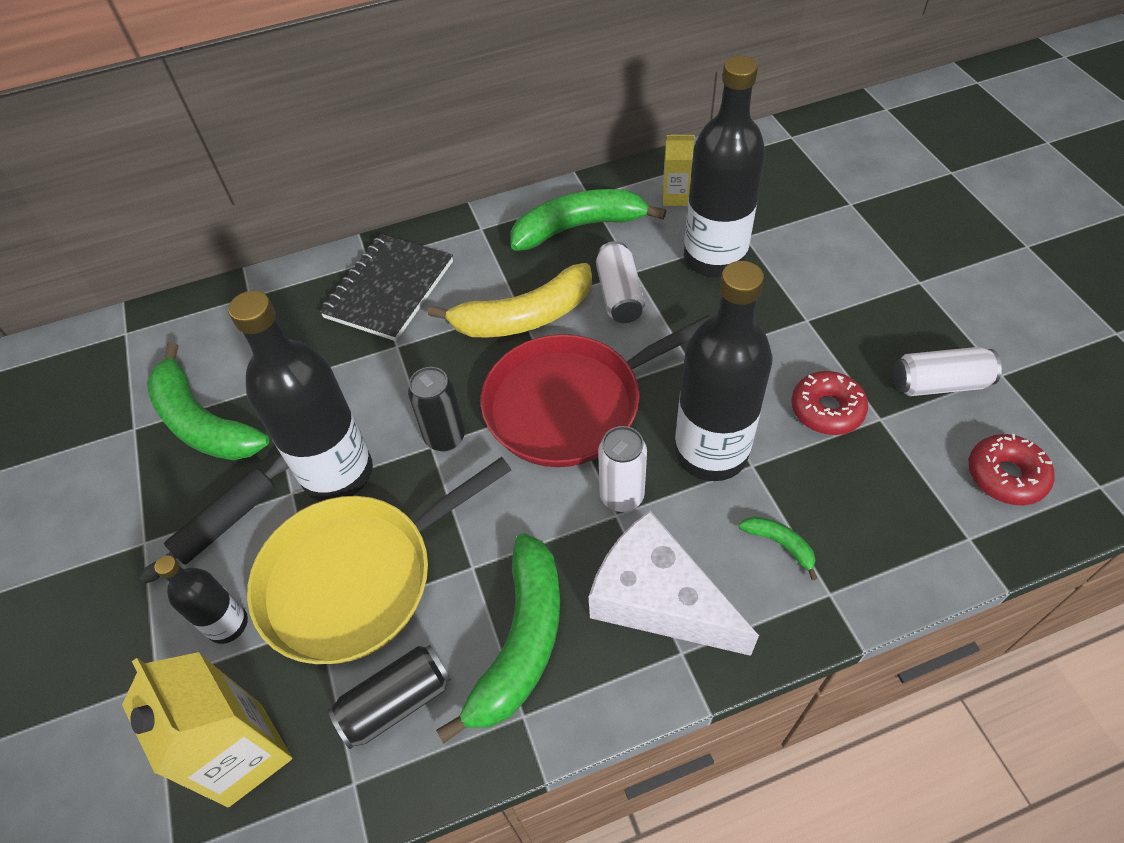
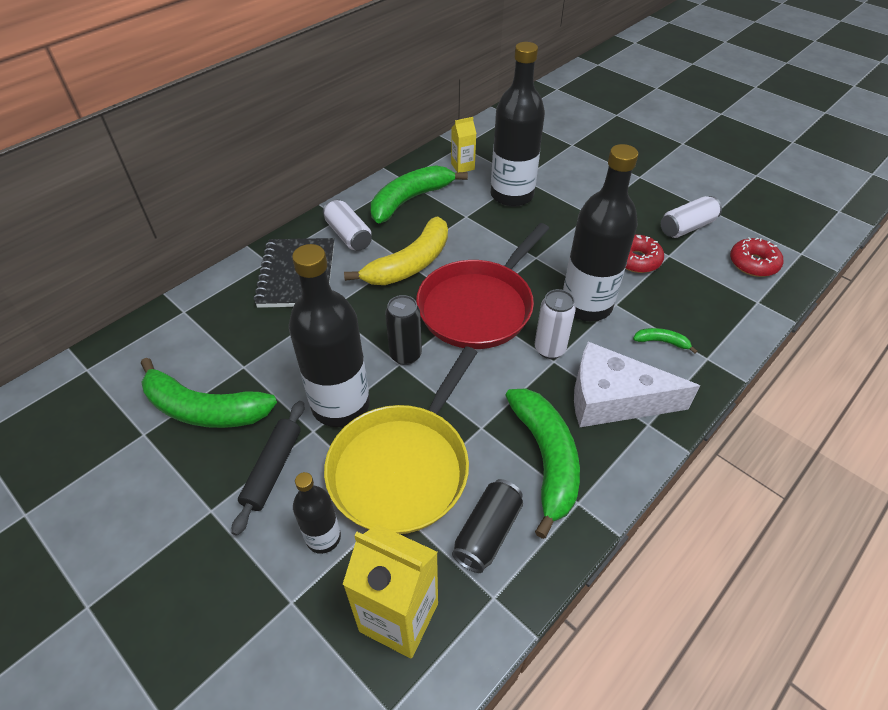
camera: 30 degrees left, 5 degrees down
(619, 295) = (466, 232): white can -> white can (348, 235)

